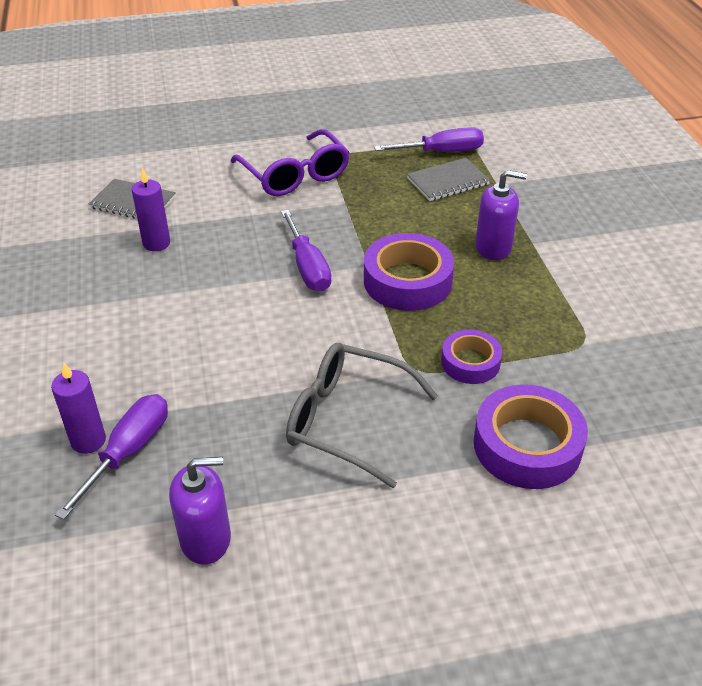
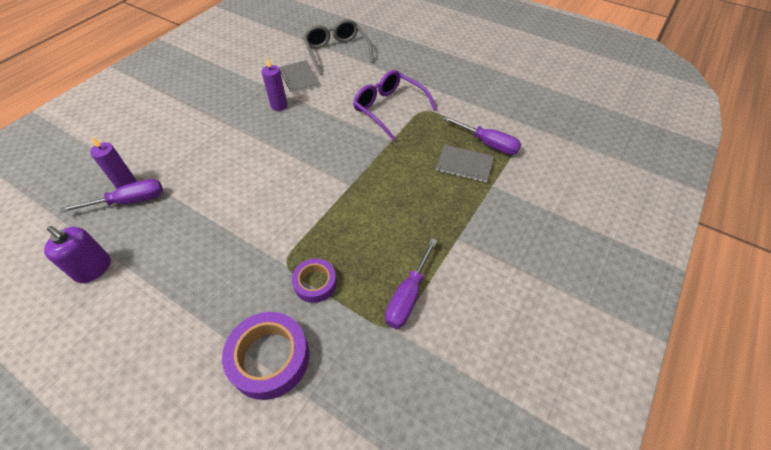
camera: 45 degrees right, 10 degrees up
(295, 175) = (389, 108): purple glasses -> purple glasses turned 120 degrees clockwise
(307, 267) = (321, 165): purple screwdriver -> purple screwdriver (408, 296)
(347, 420) = (219, 262): grey glasses -> grey glasses (337, 52)
(407, 281) = (355, 209): purple tape -> none
(493, 247) = (429, 224): purple soap dispenser -> none

